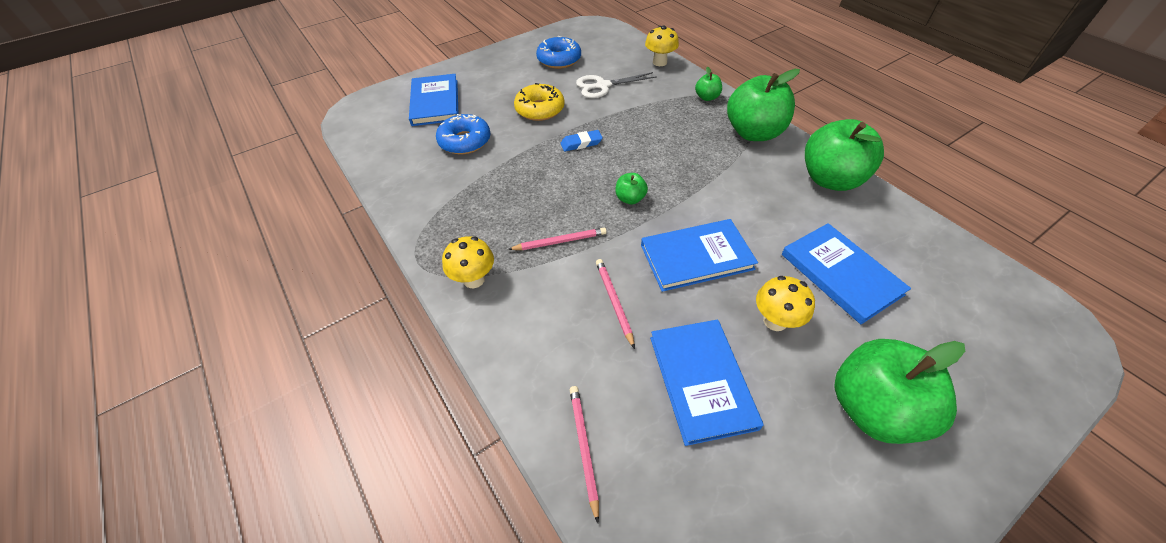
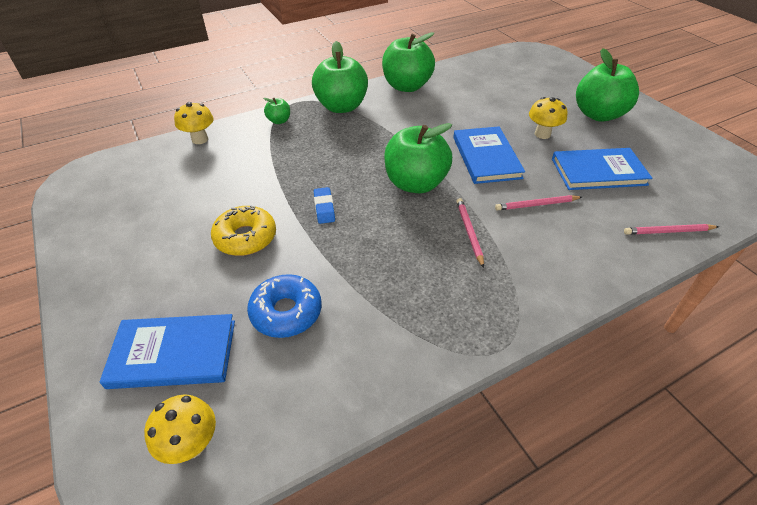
camera: 85 degrees left, 5 degrees down
(474, 279) = (522, 297): yellow mushroom -> yellow mushroom (192, 444)
(559, 59) = (140, 215): blue donut -> none
(603, 86) = (223, 183): white scissors -> none
(630, 199) = (415, 183): green apple -> green apple, size x2.21
(840, 274) = (499, 102): blue book -> none

